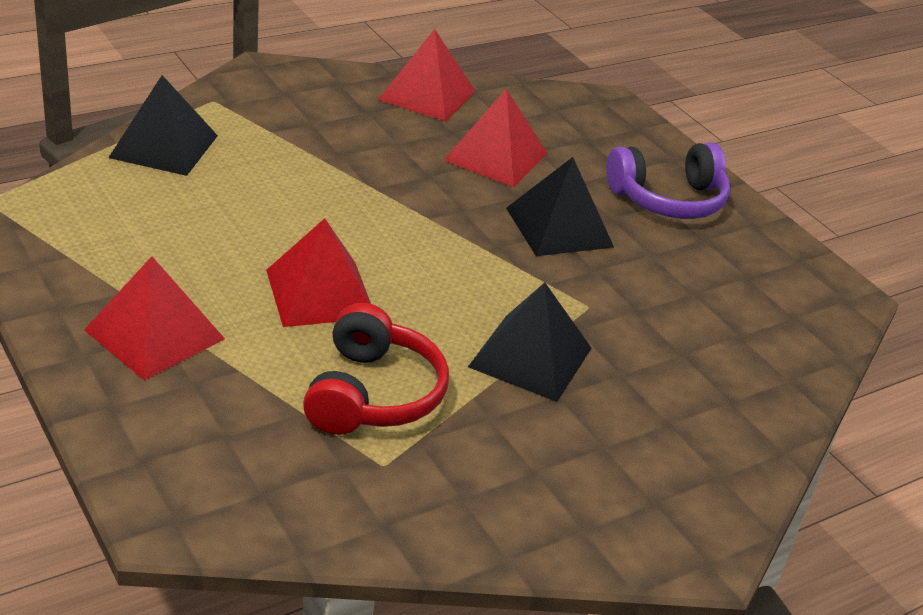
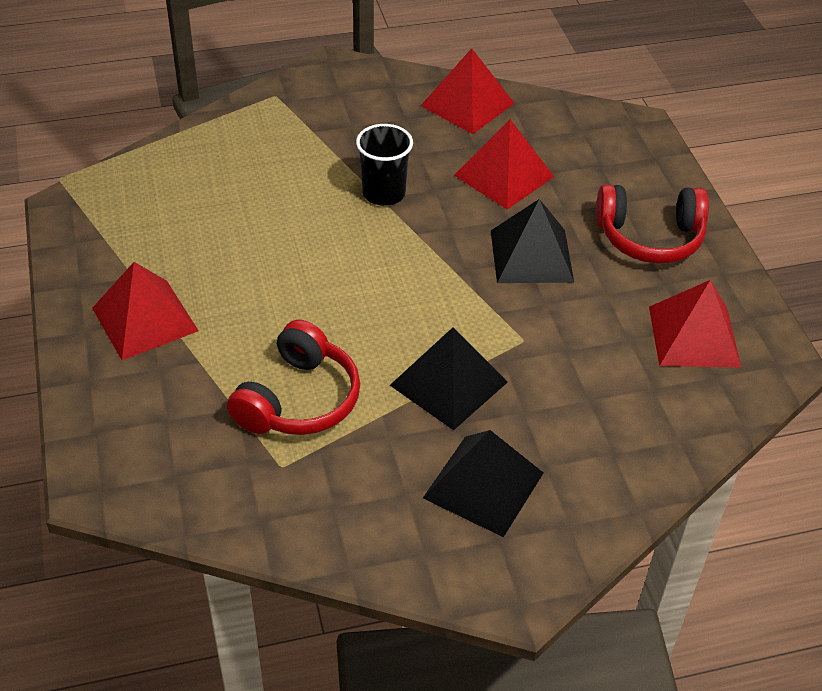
camera: 20 degrees right, 10 degrees up
(164, 146) = (217, 139): black pyramid -> black pyramid (483, 485)
(320, 293) = (292, 297): red pyramid -> red pyramid (693, 336)
(376, 183) = (384, 193): none -> black cup
(668, 199) = (650, 237): purple headphones -> red headphones

